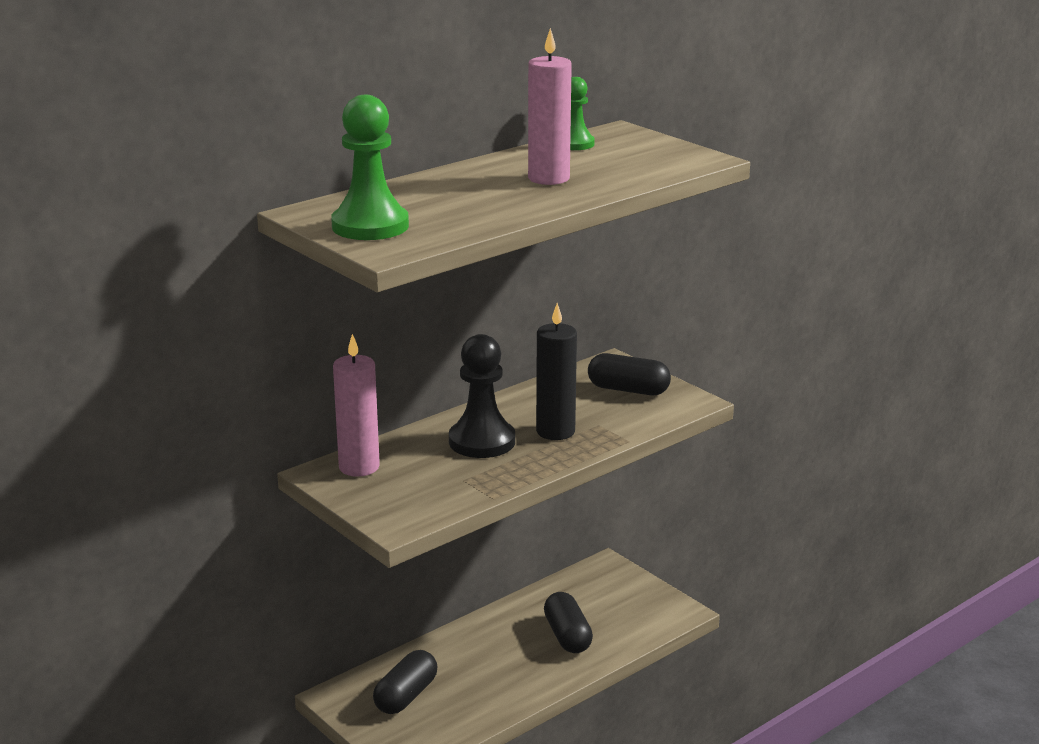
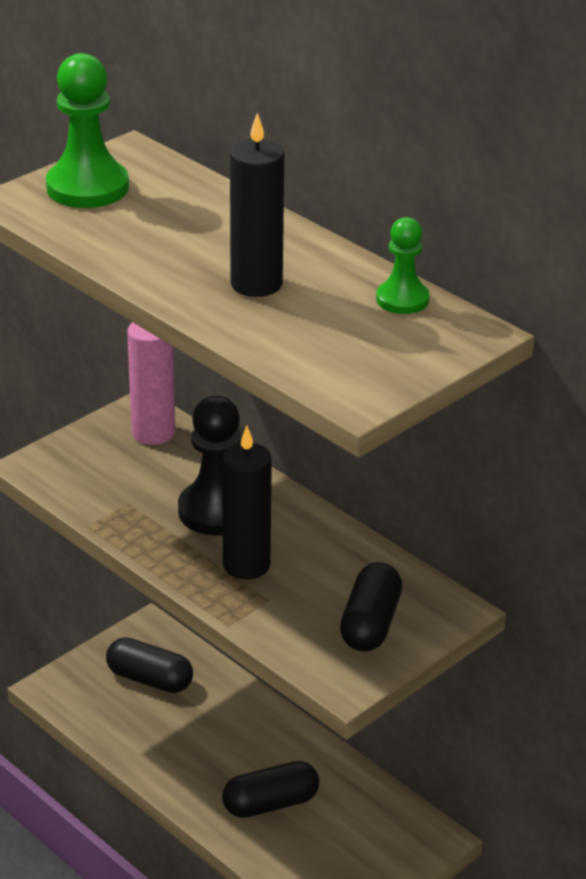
camera: 85 degrees right, 10 degrees up
(549, 178) = (256, 284): pink candle -> black candle

